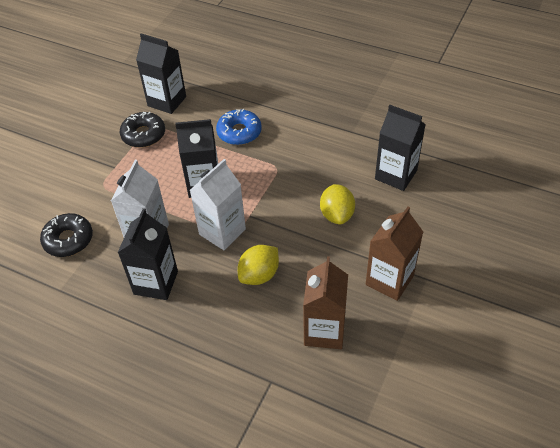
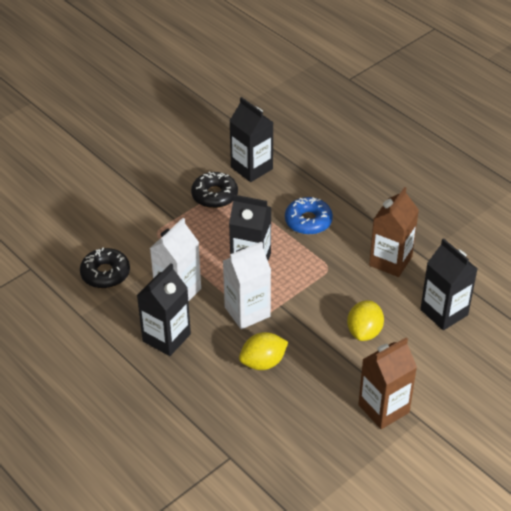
camera: 20 degrees right, 5 degrees down
(324, 331) = (299, 432): brown carton -> brown carton (390, 261)

